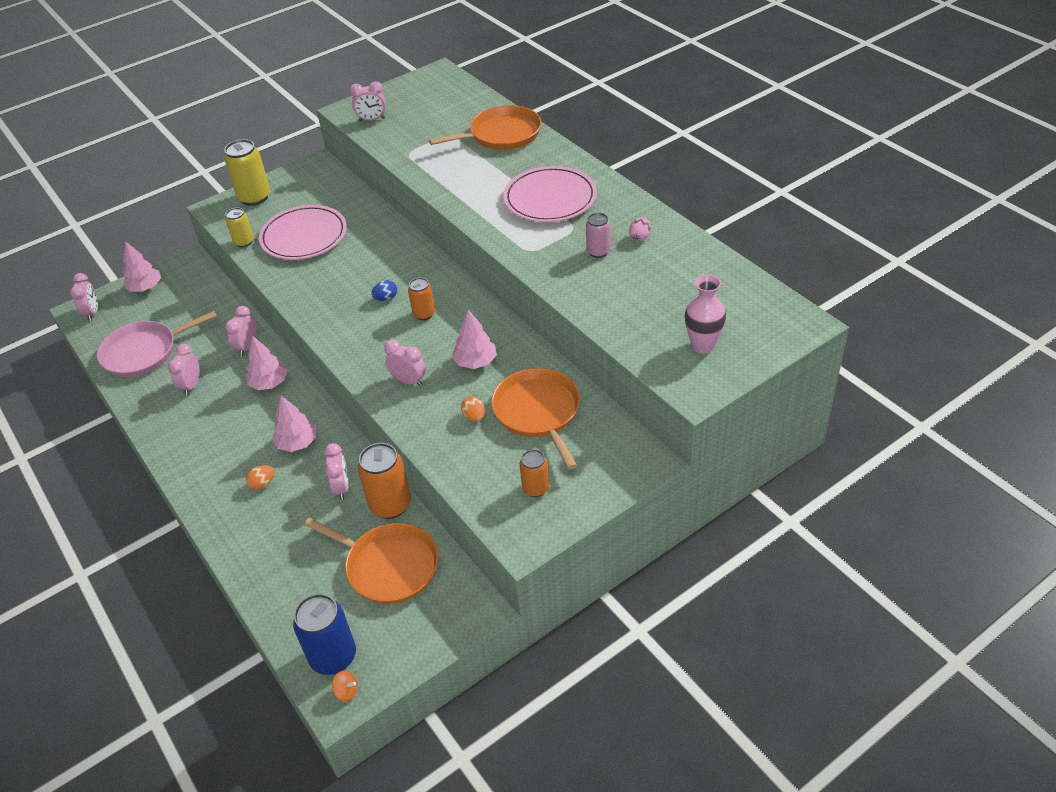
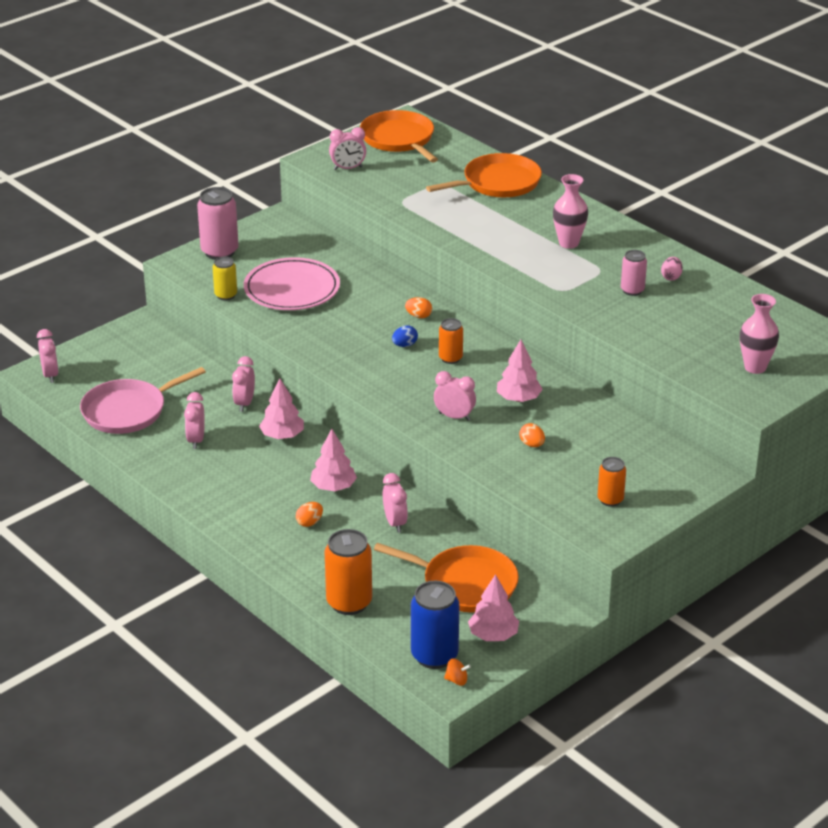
camera: 10 degrees left, 10 degrees down
(145, 288) = (102, 350): pink tree -> pink tree (493, 635)
(254, 197) = (219, 252): yellow can -> pink can
(390, 505) = (450, 535): orange can -> orange can (349, 603)
(408, 267) = (418, 316): none -> orange egg
(538, 412) = (595, 439): orange pan -> orange pan (399, 139)
(550, 198) = (568, 243): pink plate -> pink vase

